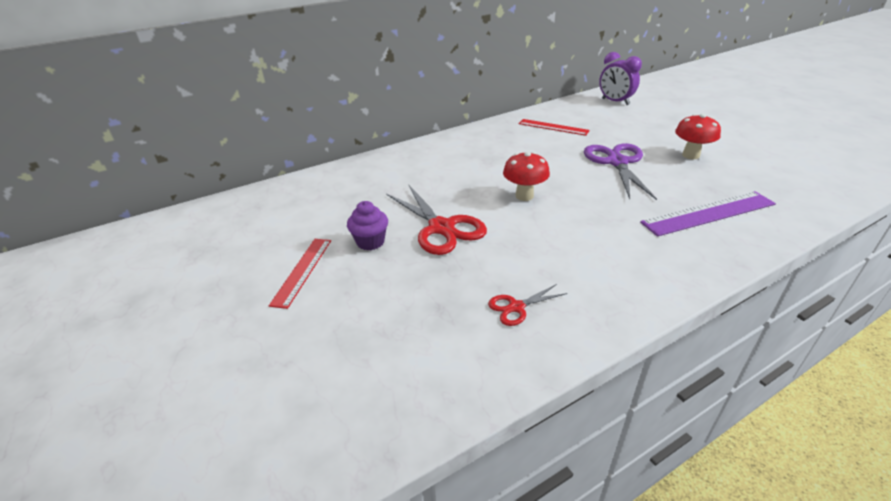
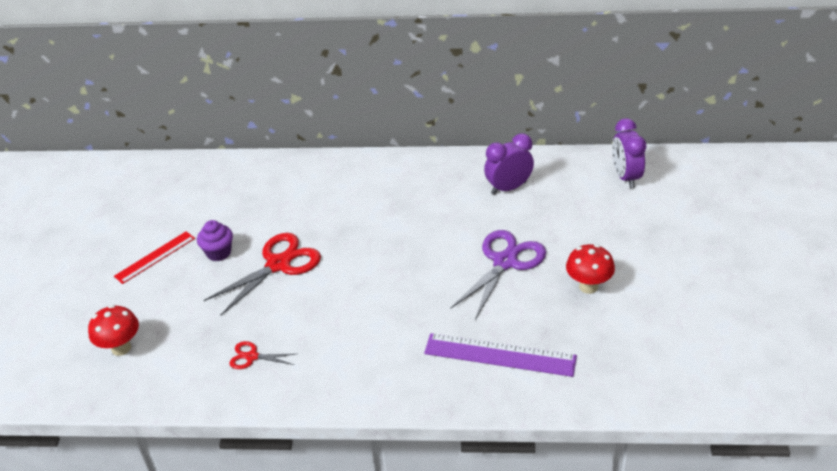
camera: 35 degrees right, 5 degrees up
(442, 228) = (279, 264): red scissors -> red scissors turned 135 degrees counterclockwise
(524, 196) = (376, 262): red mushroom -> red mushroom (121, 348)
(553, 127) = (508, 188): red ruler -> purple clock

